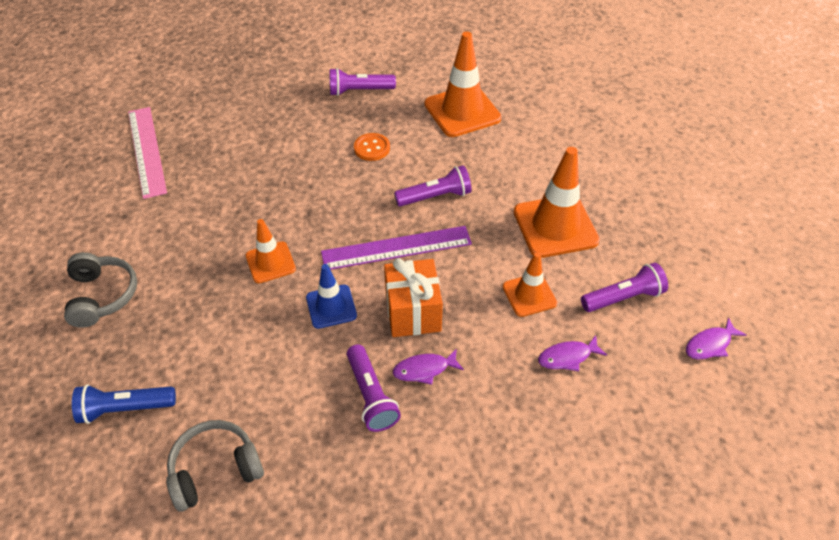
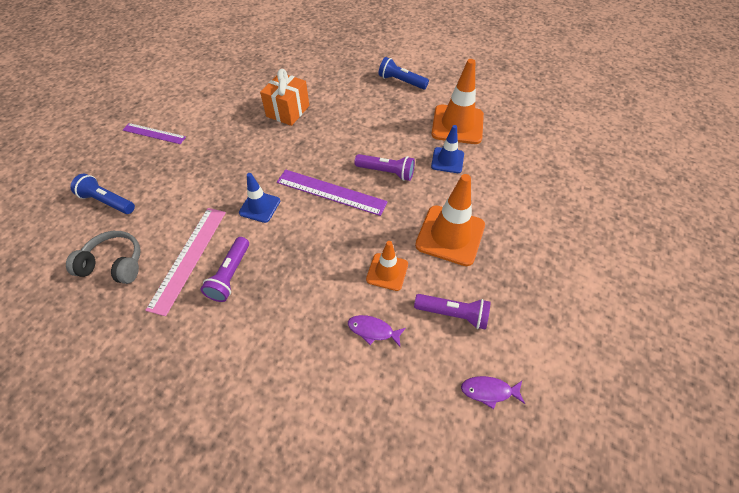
camera: 35 degrees right, 5 degrees up
(102, 296) = (154, 133): grey headphones -> purple ruler
(147, 151) = (249, 64): pink ruler -> pink ruler (188, 258)
(270, 262) = (252, 161): orange traffic cone -> none
(359, 91) = (401, 81): purple flashlight -> blue flashlight
(372, 148) = (375, 121): orange button -> none
(413, 312) = (303, 238): orange gift -> orange gift (288, 111)
(424, 369) = (275, 279): purple fish -> none
(486, 153) = (447, 160): none -> blue traffic cone

